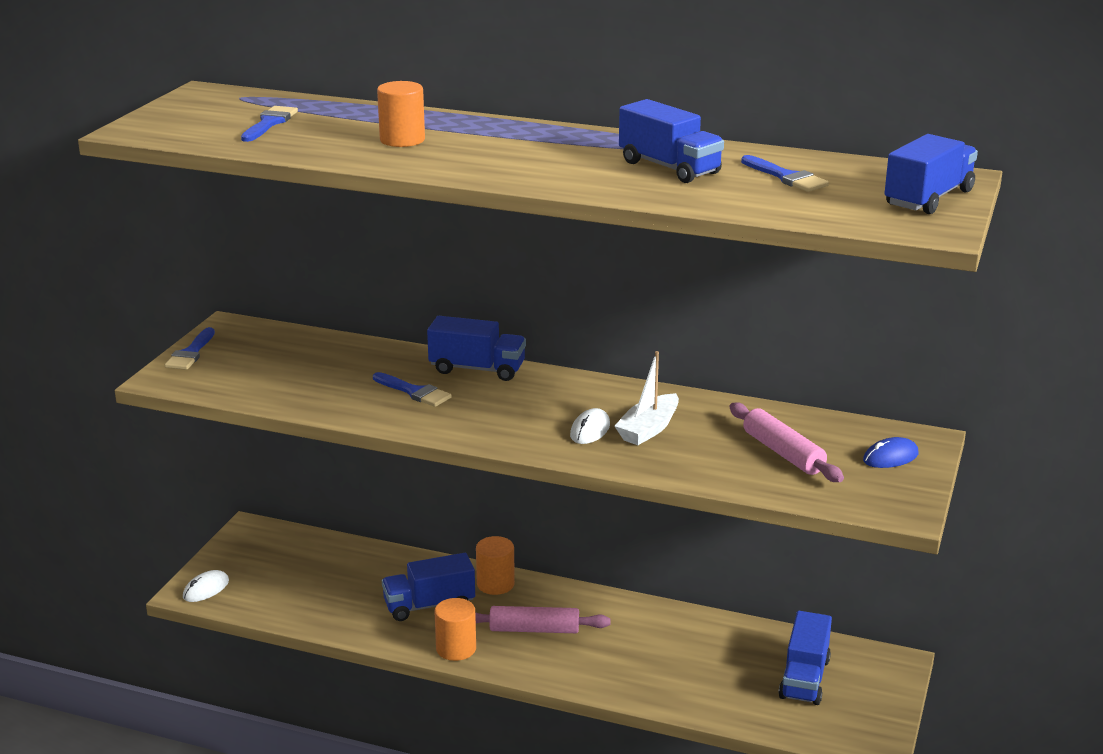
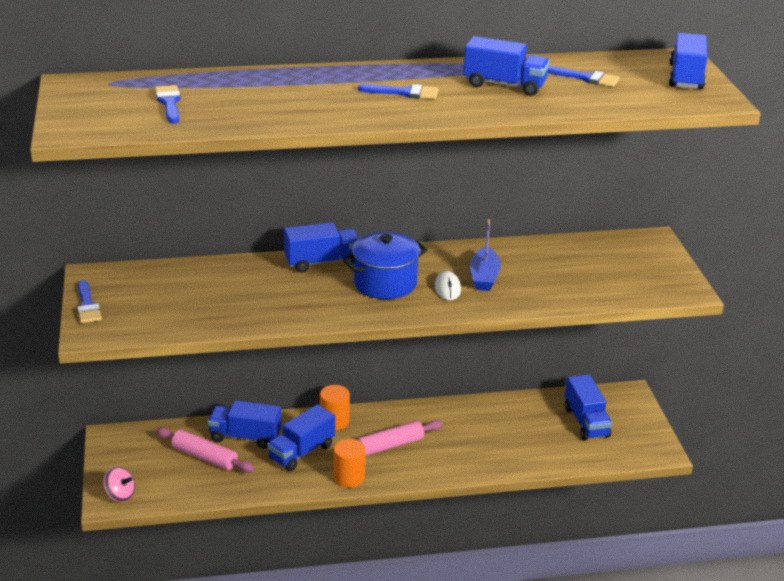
camera: 30 degrees left, 5 degrees up
(206, 589) = (120, 495): white mouse -> pink spinning top
(384, 571) = (245, 437): none -> blue truck
(402, 140) = (292, 98): orange cylinder -> none
(414, 392) = (296, 292): blue brush -> blue brush (404, 93)
(522, 407) = (385, 283): none -> blue pot
(648, 429) = (484, 277): white boat -> blue boat
(783, 453) = (582, 271): pink rolling pin -> pink rolling pin (204, 457)
(890, 457) = (646, 256): blue mouse -> none

